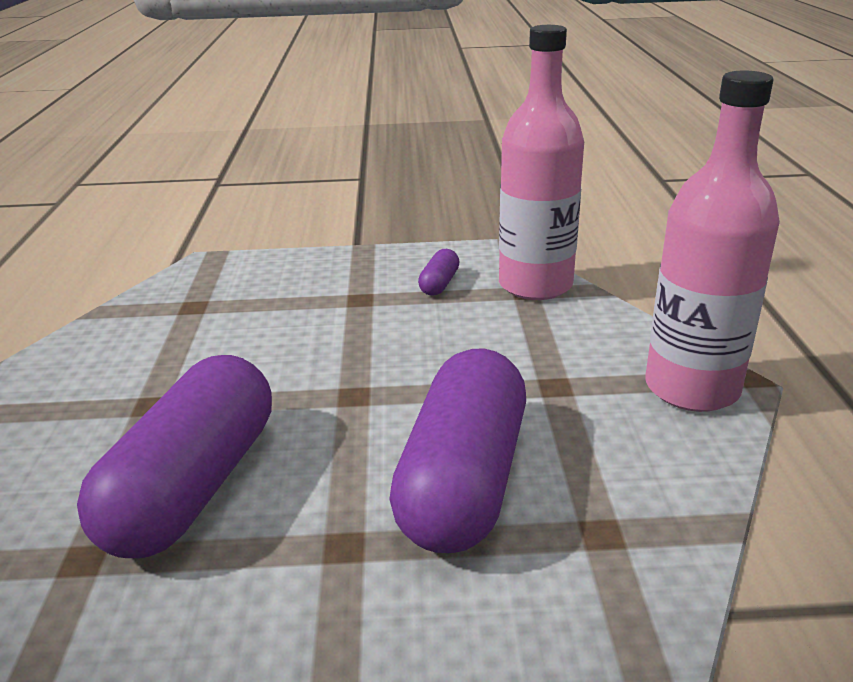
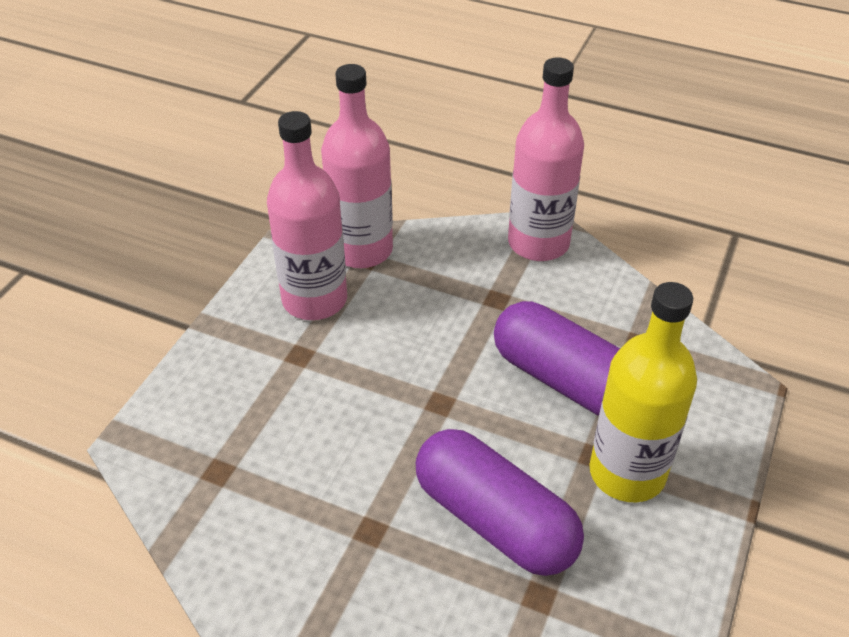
camera: 65 degrees left, 15 degrees up
(329, 590) = (627, 473): none -> yellow bottle
(439, 284) = (314, 300): purple capsule -> pink bottle

